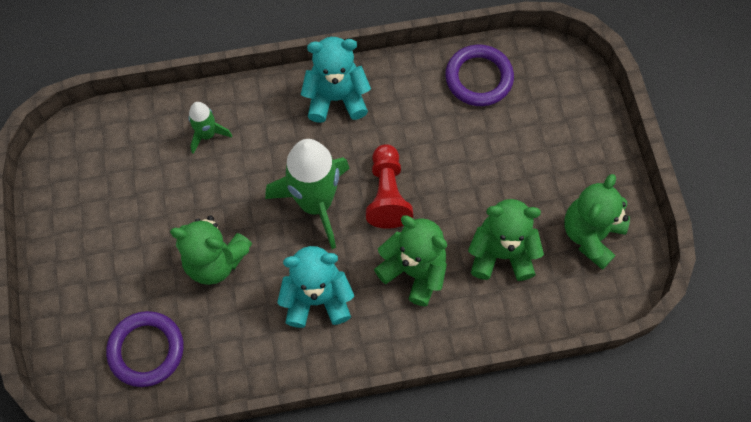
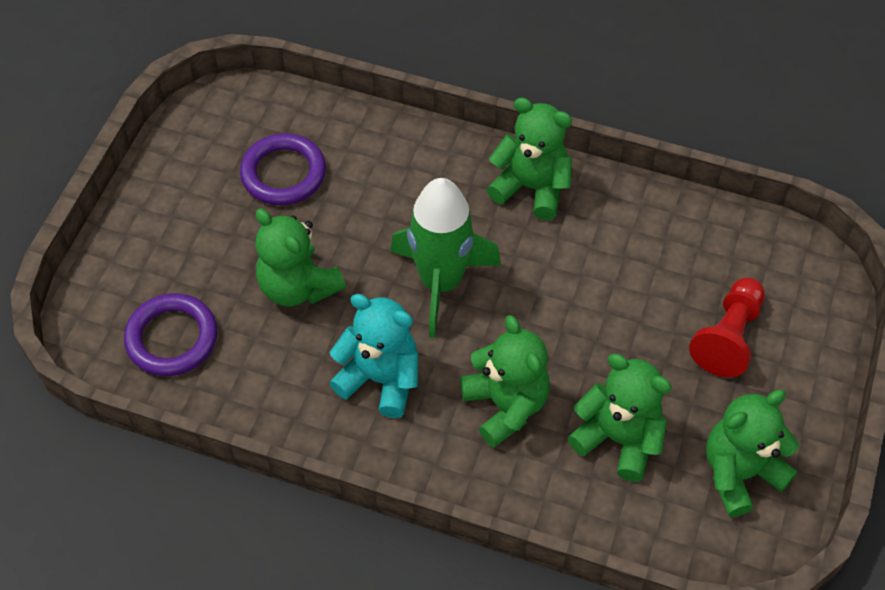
camera: 30 degrees right, 10 degrees down
(207, 135) = (371, 160): green rocket -> none
(336, 98) = (531, 188): turquoise teddy bear -> green teddy bear
(387, 194) = (526, 312): red pawn -> red pawn (728, 337)
(479, 78) = (708, 242): purple ring -> purple ring (283, 173)

